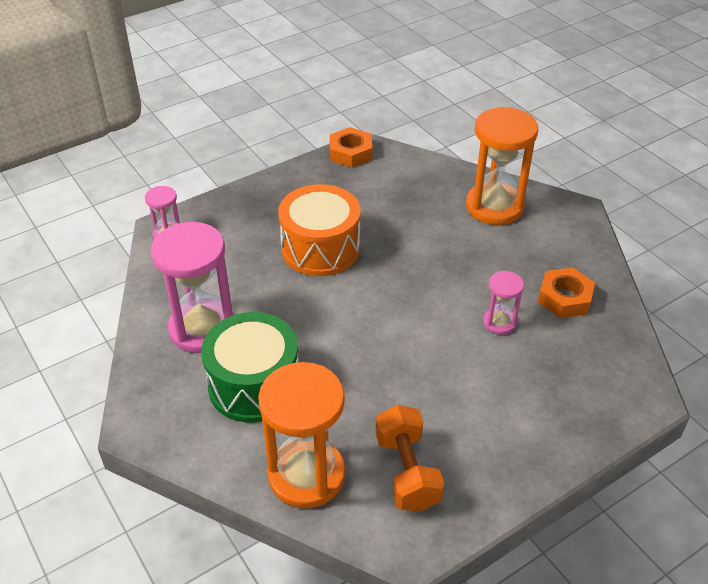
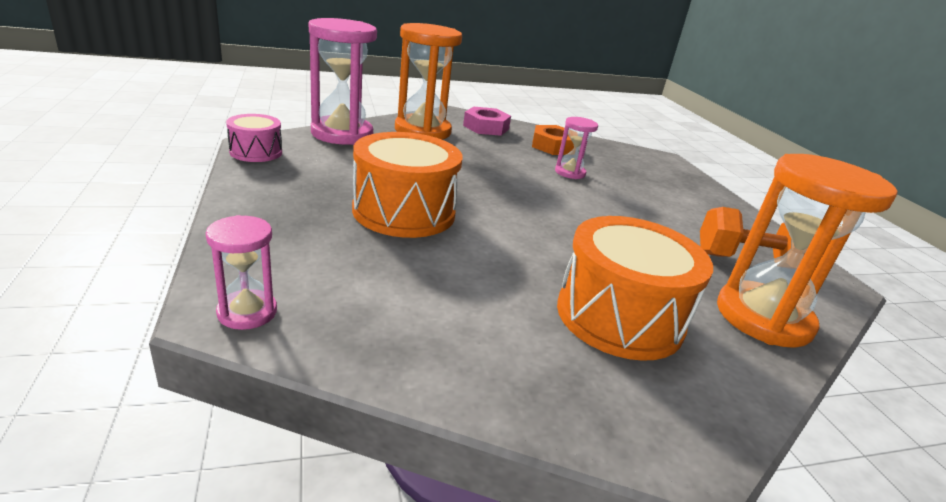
camera: 75 degrees left, 15 degrees down
(202, 328) = (496, 332): pink hourglass -> pink hourglass (342, 134)
(254, 385) = (619, 316): green drum -> orange drum
(350, 153) = (256, 152): orange nut -> pink drum
(560, 240) = (486, 127): none -> pink nut

